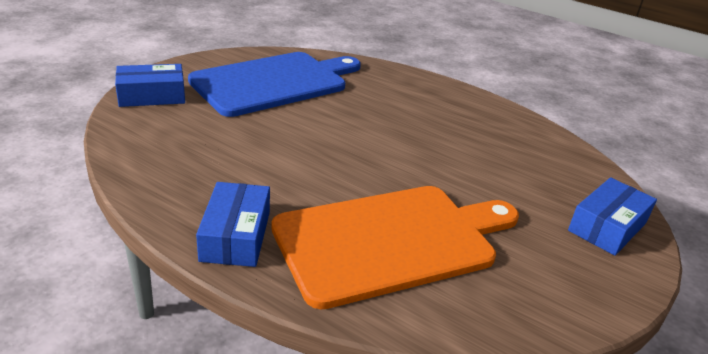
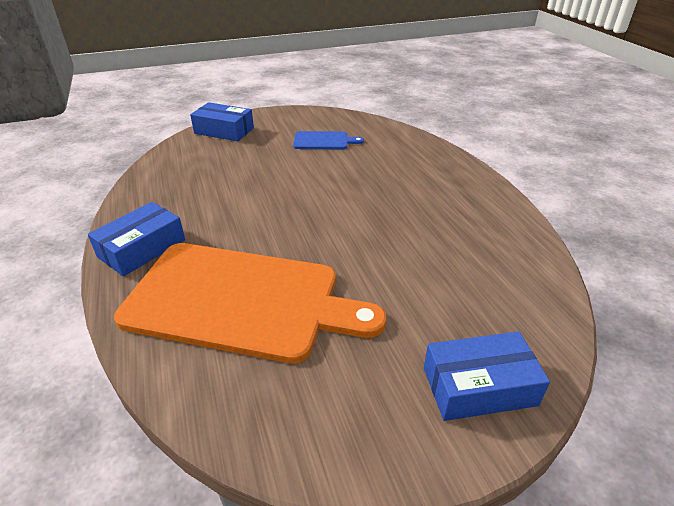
camera: 40 degrees right, 5 degrees up
(274, 82) = (323, 141): blue cutting board -> blue cutting board, size x0.43

